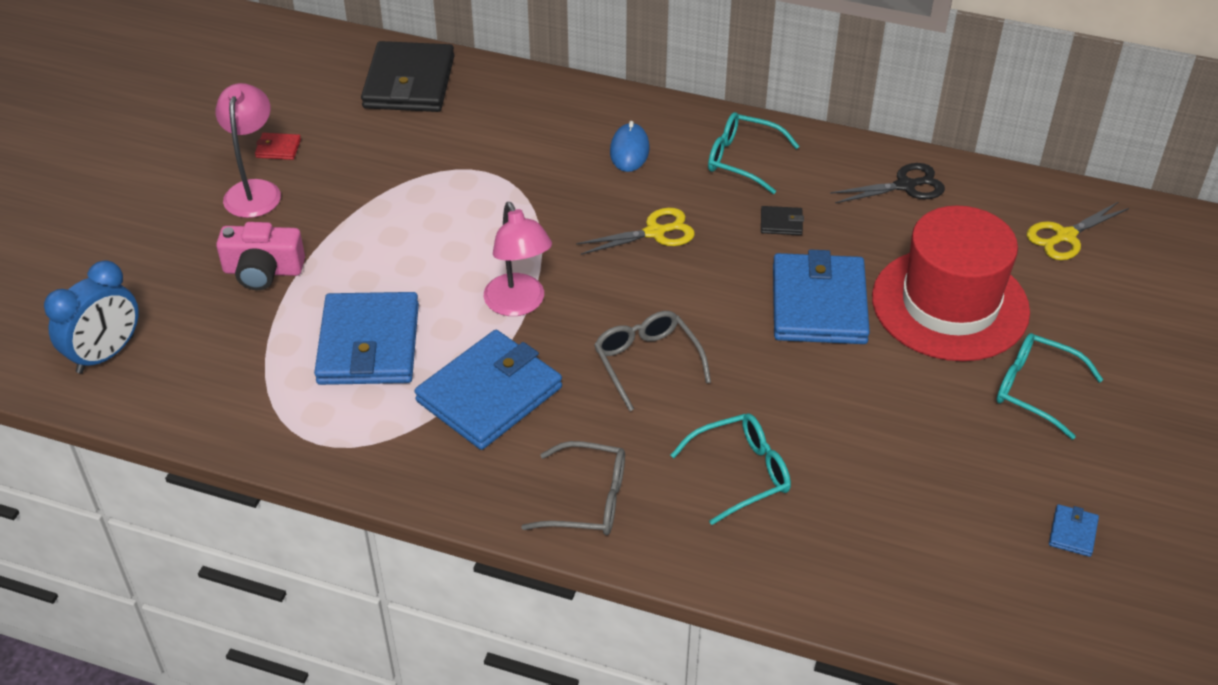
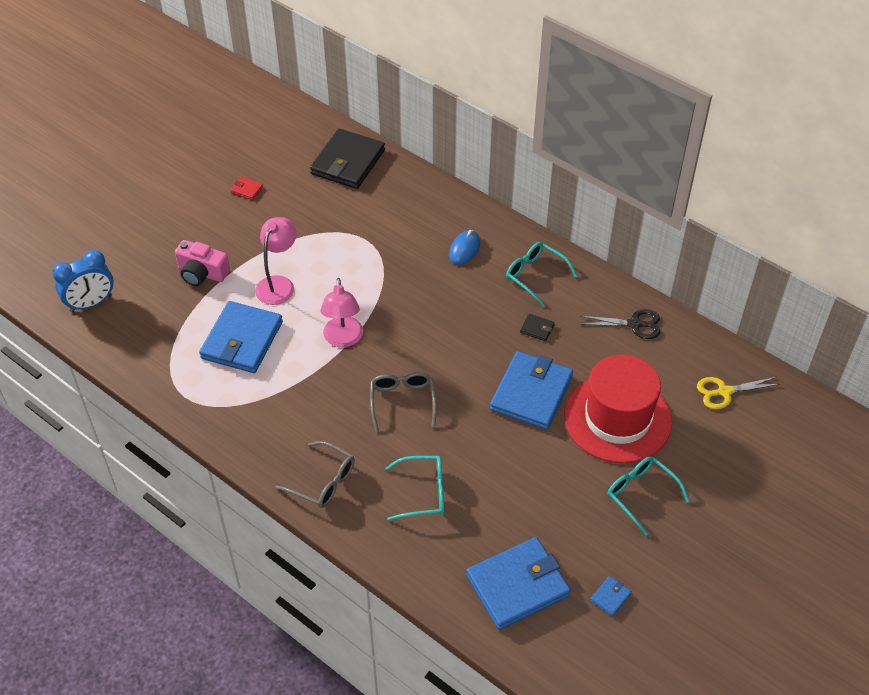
camera: 20 degrees right, 5 degrees up
(254, 190) = (220, 216): pink lamp -> pink lamp (278, 284)
(489, 394) = (297, 395): blue wallet -> blue wallet (517, 585)
(655, 232) = (452, 313): yellow scissors -> none

